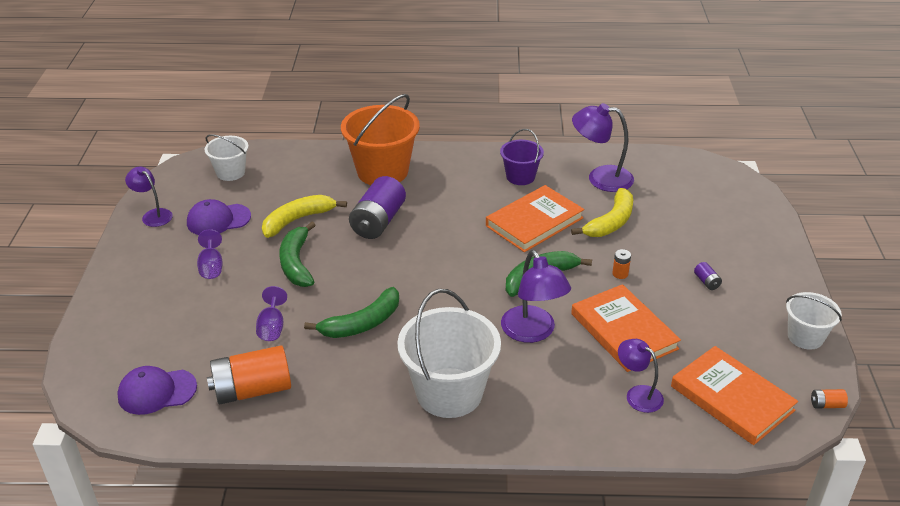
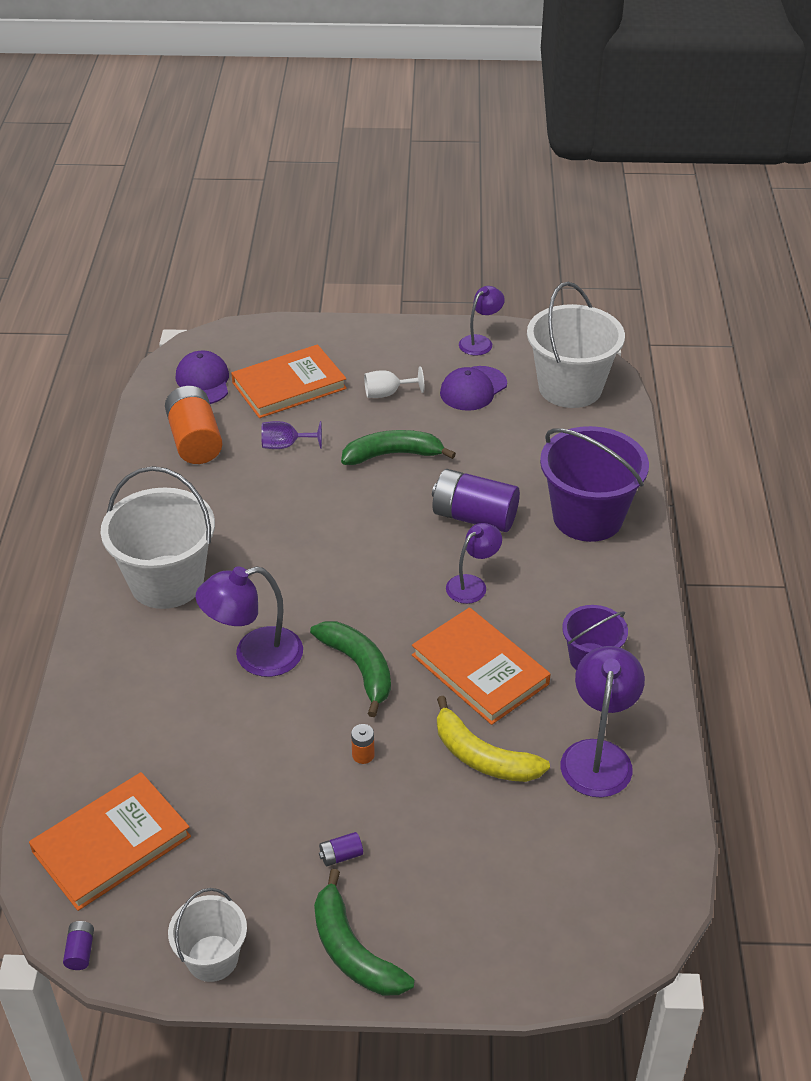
camera: 90 degrees right, 5 degrees up
(211, 267) = (387, 393): purple goblet -> white goblet
(218, 220) = (473, 389): purple cap -> purple cap turned 120 degrees counterclockwise
(230, 172) = (570, 388): white bucket -> white bucket, size x1.80
(298, 220) = (475, 449): yellow banana -> none
(362, 324) = (284, 511): green banana -> green banana (352, 950)
(382, 171) = (587, 517): orange bucket -> purple bucket
(623, 331) = (247, 746): orange book -> orange book (289, 385)
(638, 394) = (135, 748): purple lamp -> purple lamp (472, 584)
(826, 405) = (80, 951): orange battery -> purple battery

